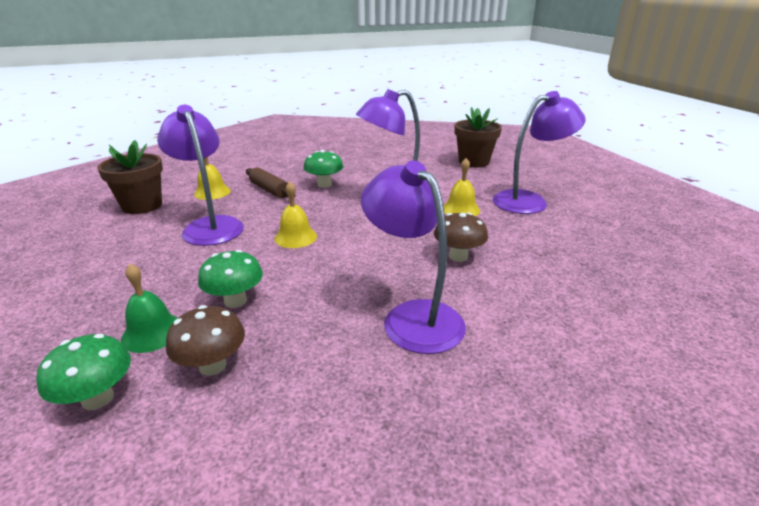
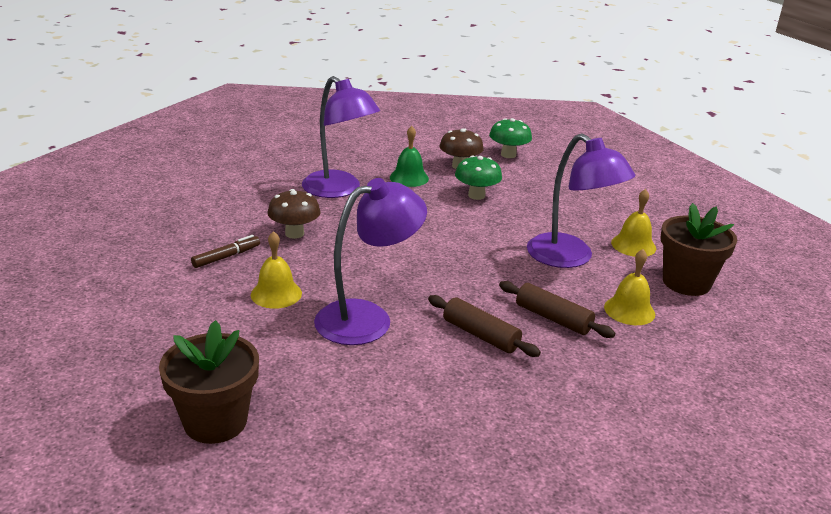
camera: 170 degrees right, 0 degrees up
(152, 332) = (514, 178): green bell -> green bell (409, 178)
(295, 237) = (466, 248): yellow bell -> yellow bell (633, 245)
(324, 184) = (481, 335): green mushroom -> brown rolling pin
(513, 236) = (226, 257): none -> brown marker
(529, 201) = (171, 314): purple lamp -> none

